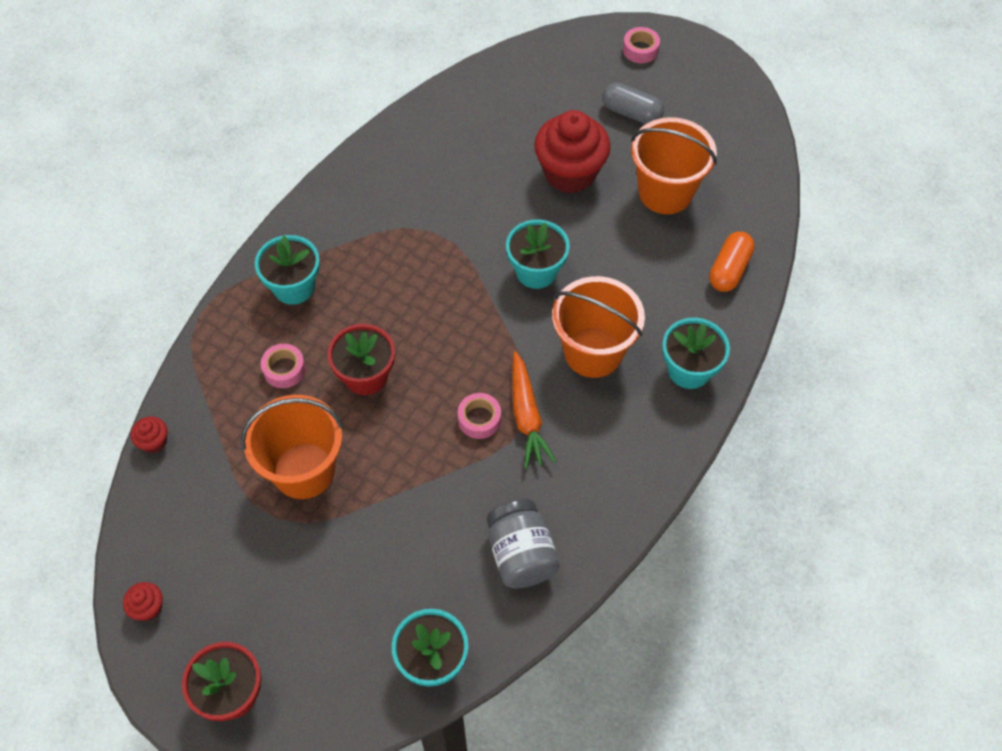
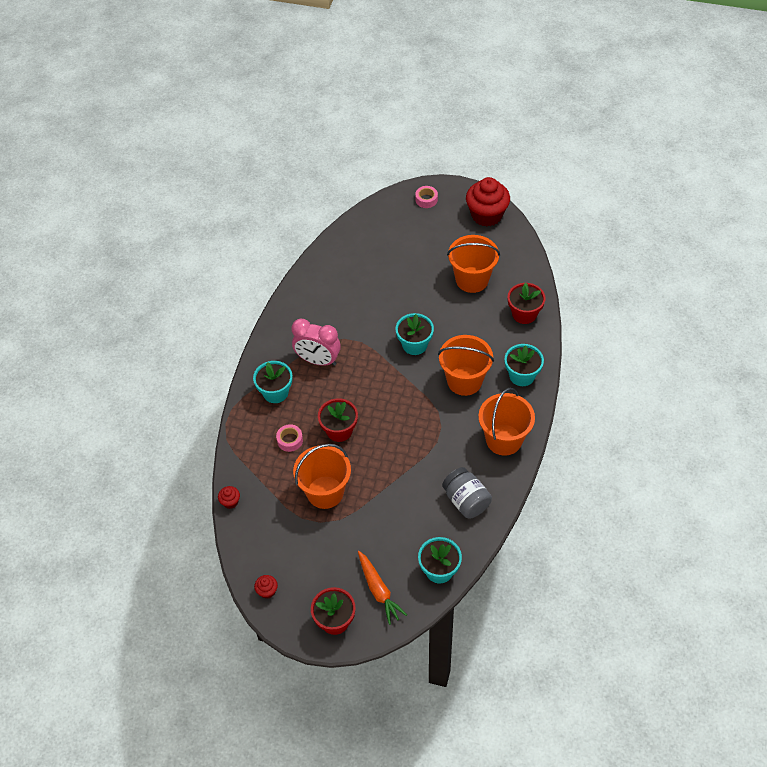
camera: 15 degrees left, 5 degrees down
(378, 255) = (318, 360): none -> pink clock
(479, 419) = (414, 435): pink tape -> none
(527, 416) = (440, 426): orange carrot -> orange carrot (379, 590)
(570, 173) = (412, 283): red cupcake -> red cupcake (486, 215)
(621, 469) = (504, 439): none -> orange bucket
(631, 113) = (435, 238): grey capsule -> none
(729, 270) = (524, 314): orange capsule -> red flower pot

